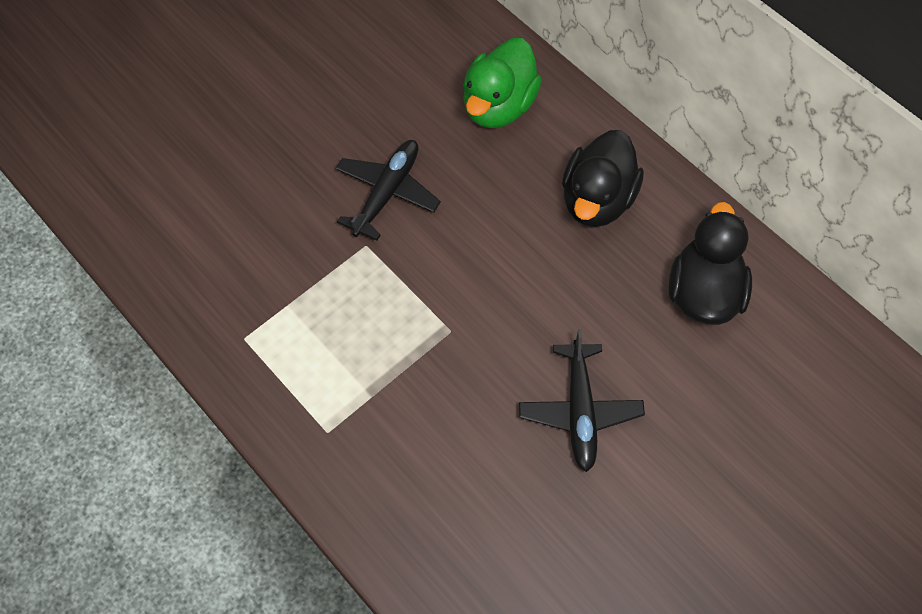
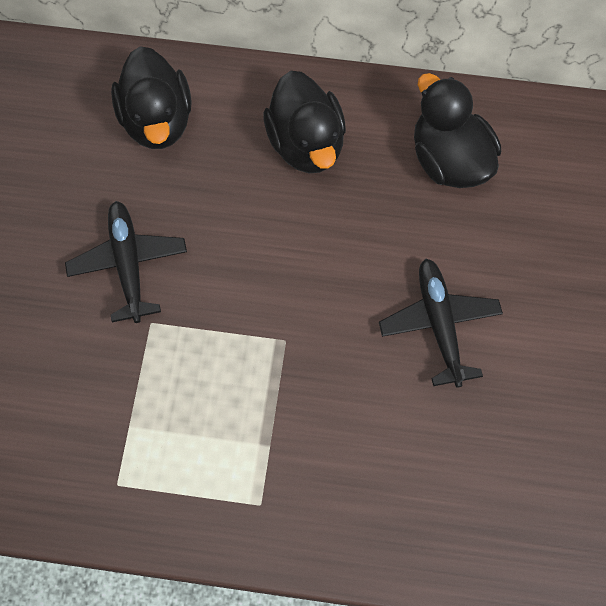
camera: 40 degrees left, 5 degrees up
(498, 106) = (157, 121): green duck -> black duck
(580, 410) = (439, 325): black plane -> black plane turned 150 degrees counterclockwise

